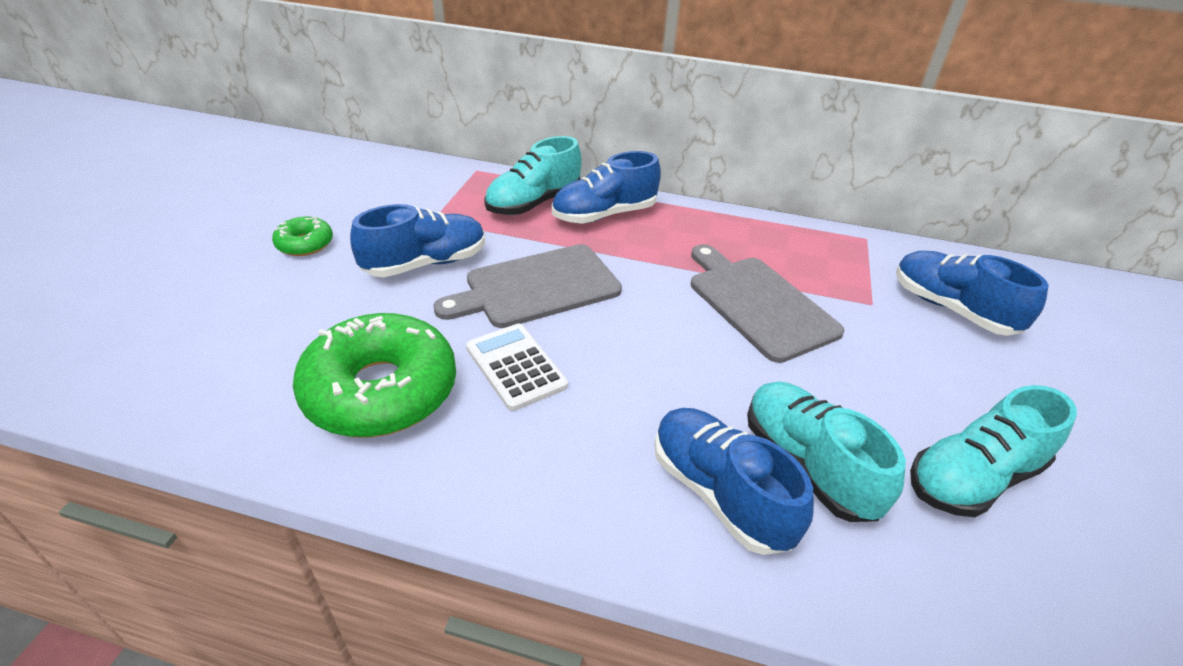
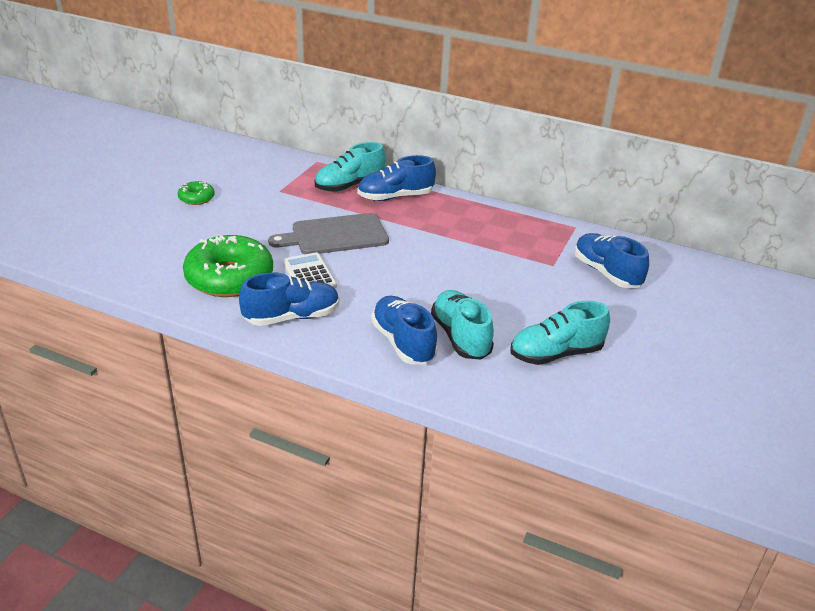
camera: 10 degrees right, 5 degrees down
(425, 263) = (269, 216): blue shoe -> blue shoe (292, 317)
(758, 303) = (475, 257): grey cutting board -> none

